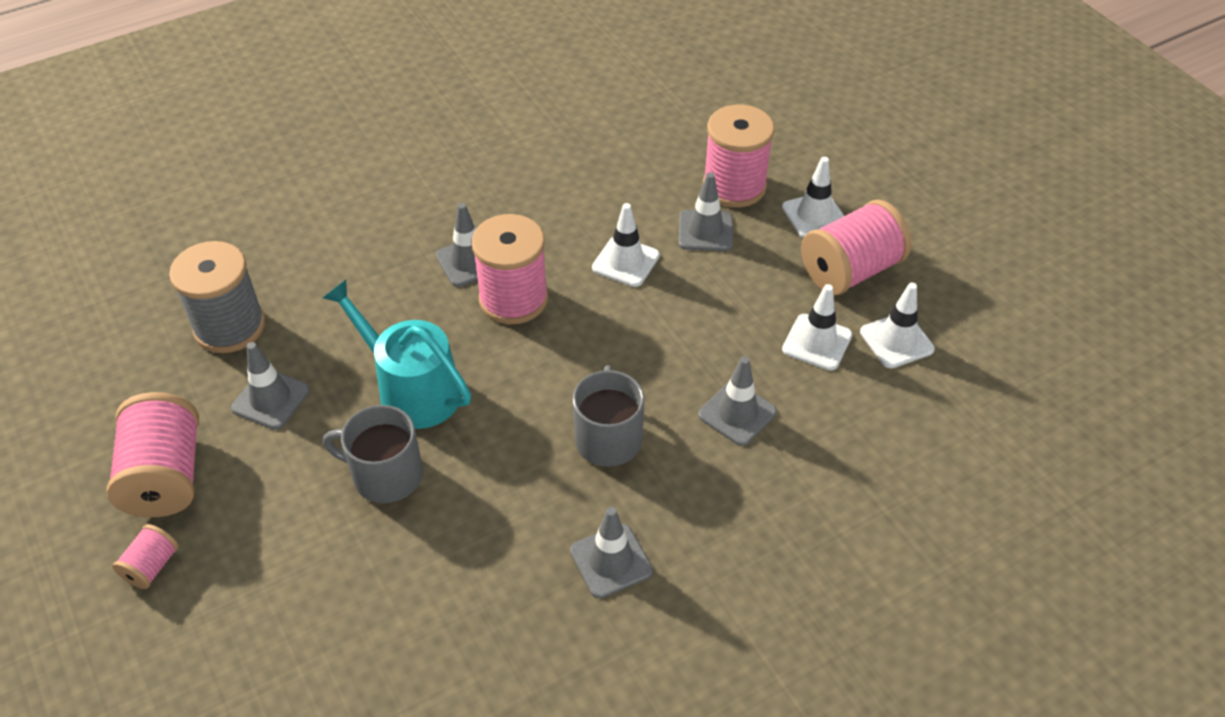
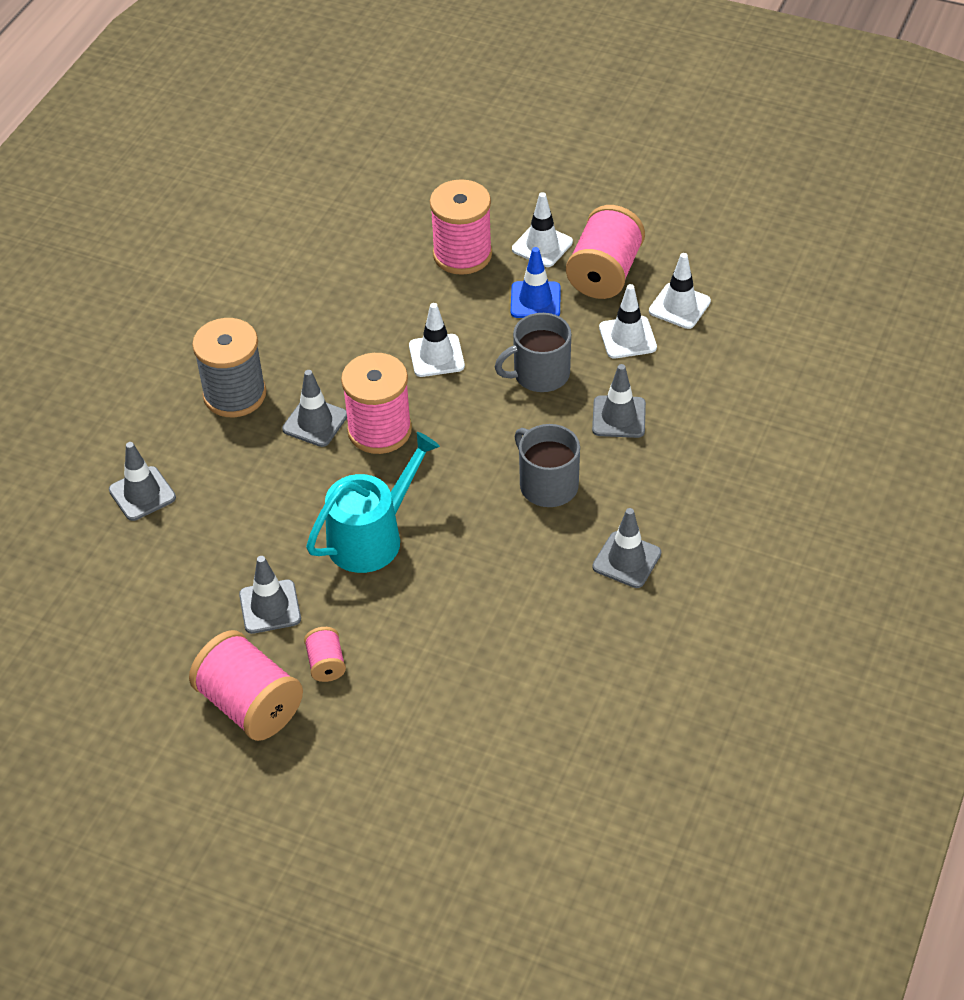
camera: 35 degrees left, 0 degrees up
(152, 566) = (310, 764): pink spool -> pink spool (326, 664)
(230, 327) = (175, 578): grey spool -> grey spool (234, 394)
(386, 475) = (415, 603): grey mug -> grey mug (540, 374)
(412, 390) = (371, 537): turquoise watering can -> turquoise watering can turned 135 degrees clockwise
(705, 231) = (473, 300): grey traffic cone -> grey traffic cone (142, 494)
(761, 261) = (535, 300): none -> blue traffic cone

